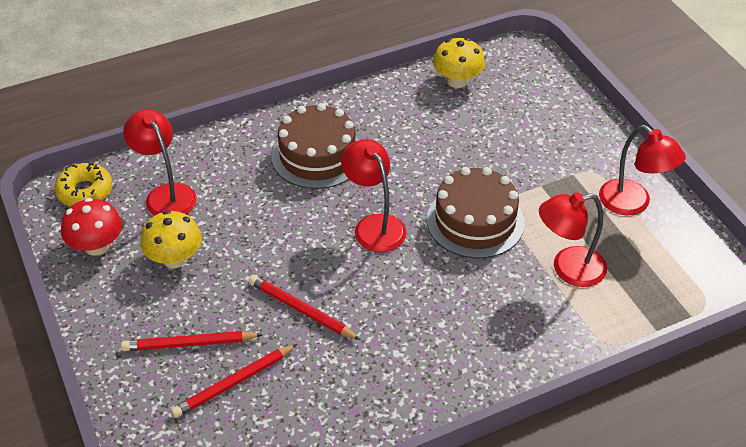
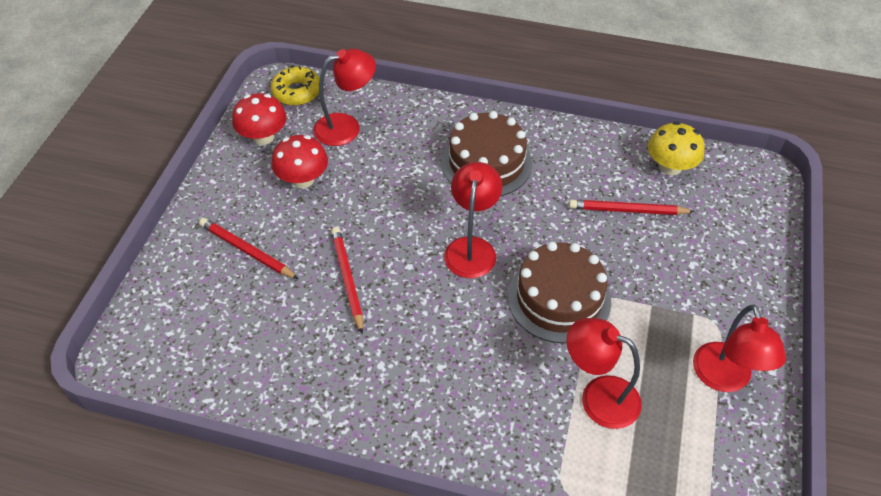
camera: 40 degrees right, 5 degrees up
(166, 194) = (346, 127): red lamp -> red lamp turned 60 degrees clockwise
(174, 258) = (303, 179): yellow mushroom -> red mushroom
(234, 383) = (244, 302): red pencil -> red pencil (627, 210)

